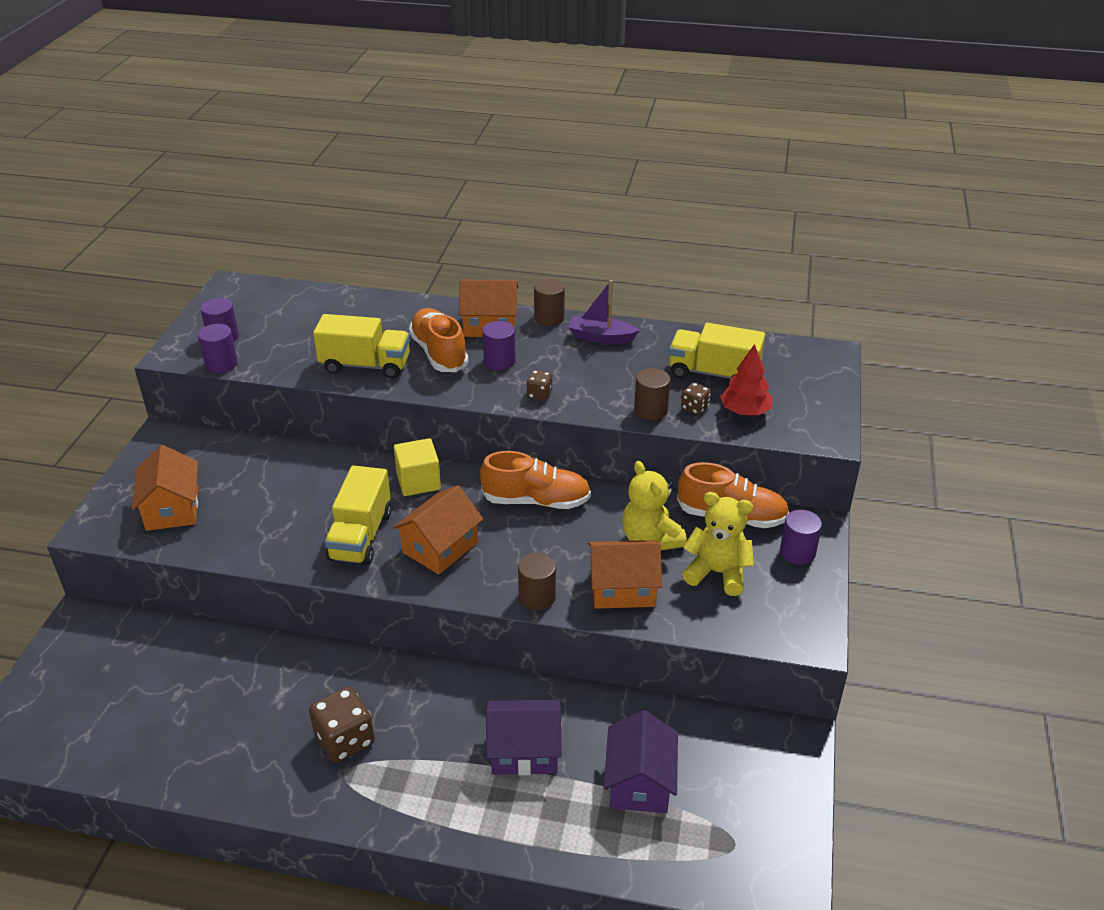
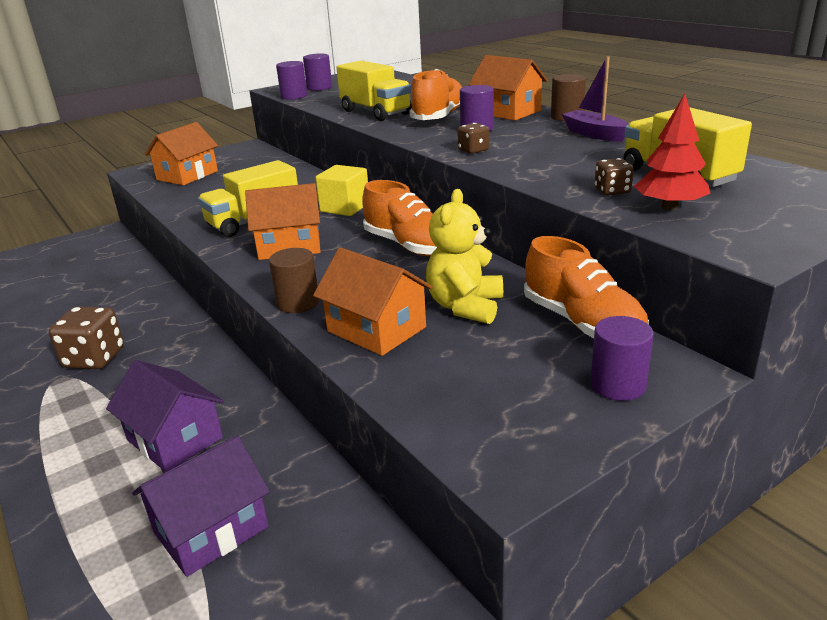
camera: 45 degrees right, 10 degrees down
(650, 410) = (560, 181): brown cylinder -> none
(717, 573) = (490, 359): yellow teddy bear -> none

